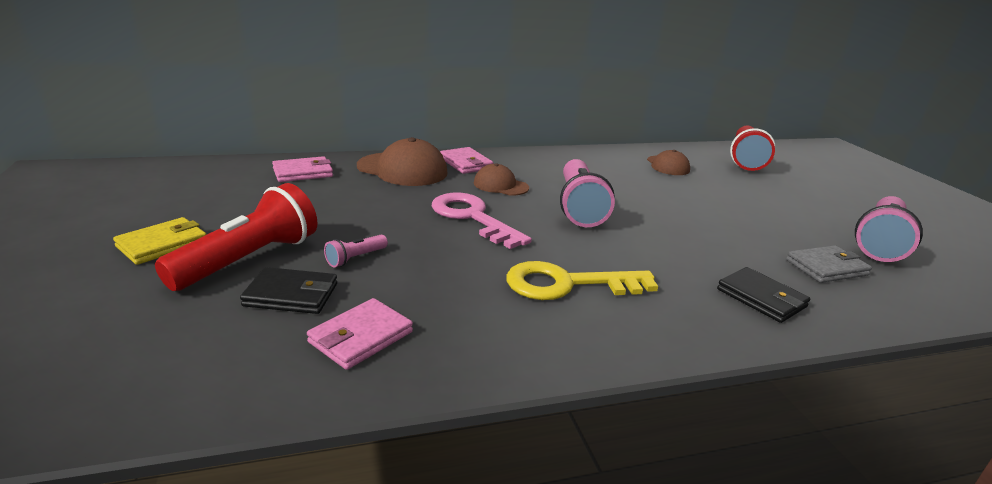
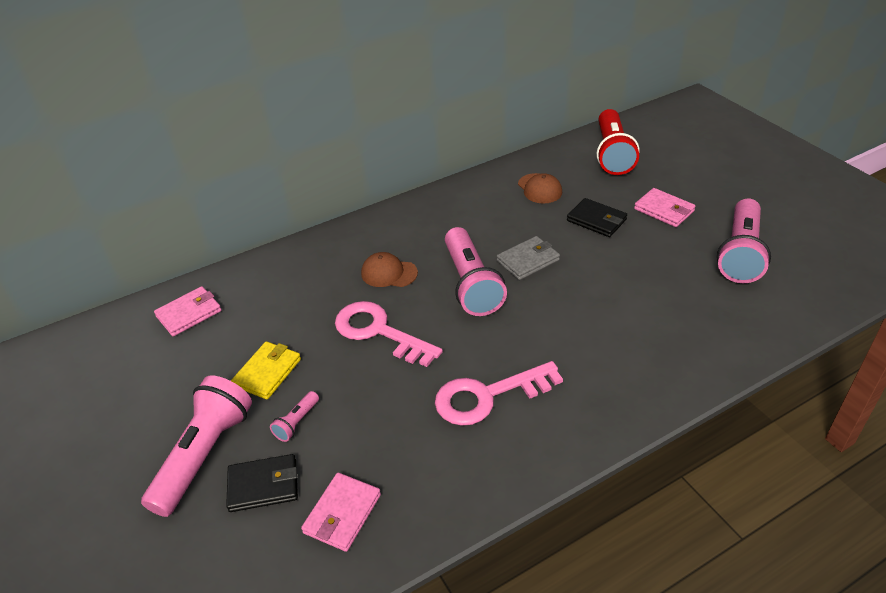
camera: 10 degrees left, 15 degrees up
(162, 244) = (115, 460): yellow wallet -> yellow wallet (267, 372)
(249, 259) = (205, 454): red flashlight -> pink flashlight
(402, 169) = (285, 277): brown cap -> none
(466, 163) = (343, 247): pink wallet -> pink wallet (664, 210)
(567, 284) = (487, 396): yellow key -> pink key
(761, 298) = (647, 362): black wallet -> black wallet (596, 220)
(826, 267) = (696, 304): grey wallet -> grey wallet (528, 260)

